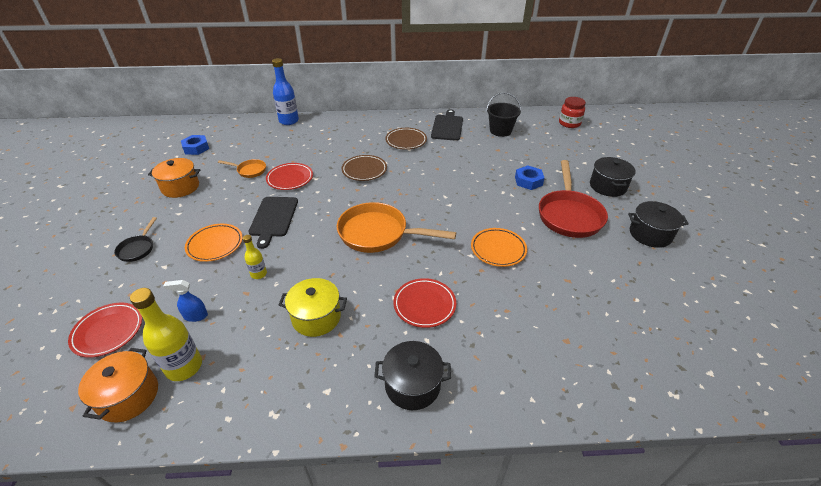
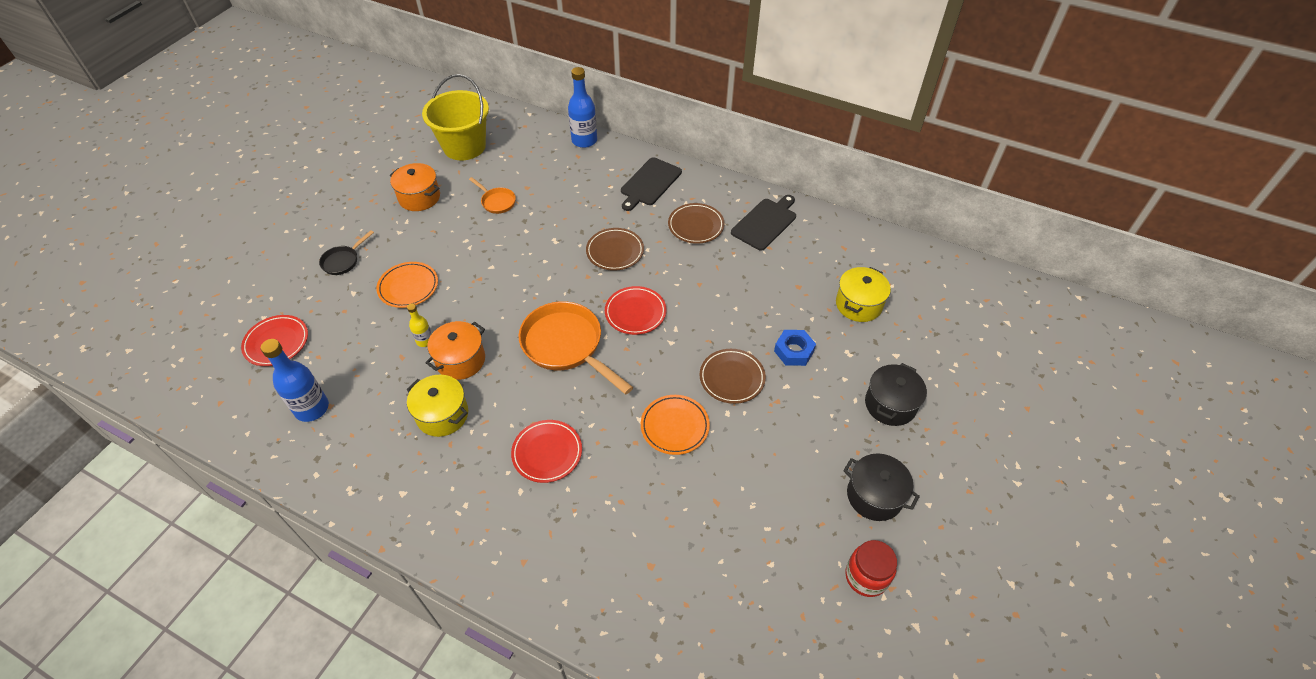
camera: 30 degrees right, 10 degrees up
(128, 396) = (260, 414): orange pot -> orange pot (461, 360)
(184, 367) = (312, 408): yellow bottle -> blue bottle
(195, 316) = (348, 361): blue spray bottle -> none
(196, 148) = (464, 146): blue nut -> yellow bucket
(273, 218) = (479, 278): black cutting board -> black cutting board (649, 183)
(290, 178) = (529, 230): red plate -> red plate (635, 313)
(412, 385) = (474, 528): black pot -> none
(500, 131) = (829, 257): black bucket -> none
(507, 208) = (732, 378): none -> brown plate
(540, 147) = (858, 304): none -> yellow pot
(569, 123) = (938, 282): red jar -> red jar (866, 576)
(569, 215) = (799, 422): red pan -> none

